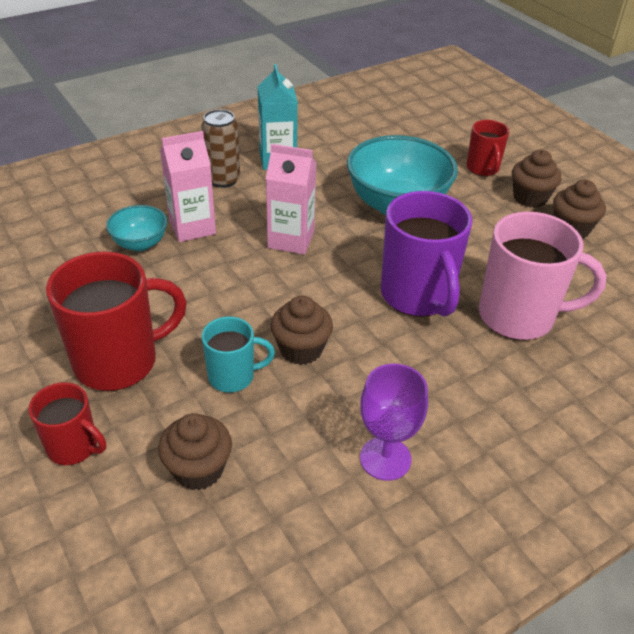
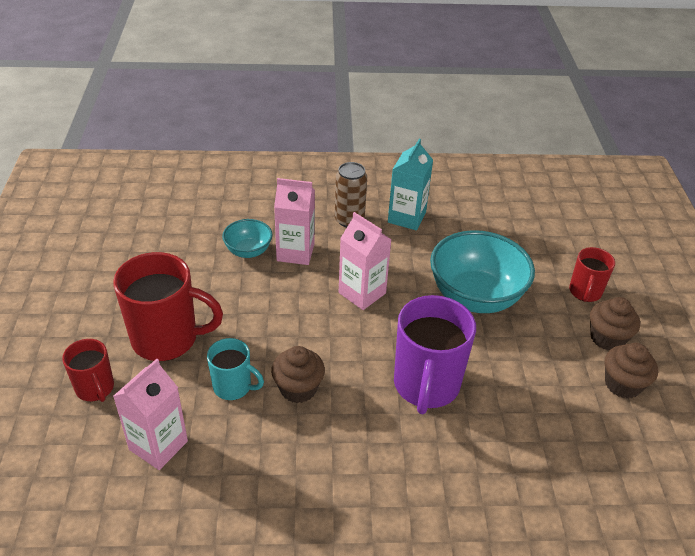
camera: 30 degrees right, 0 degrees up
(198, 469) = (158, 445): brown cupcake -> pink carton
(385, 458) = (291, 506): purple goblet -> none
(518, 316) = (499, 443): pink mug -> none

